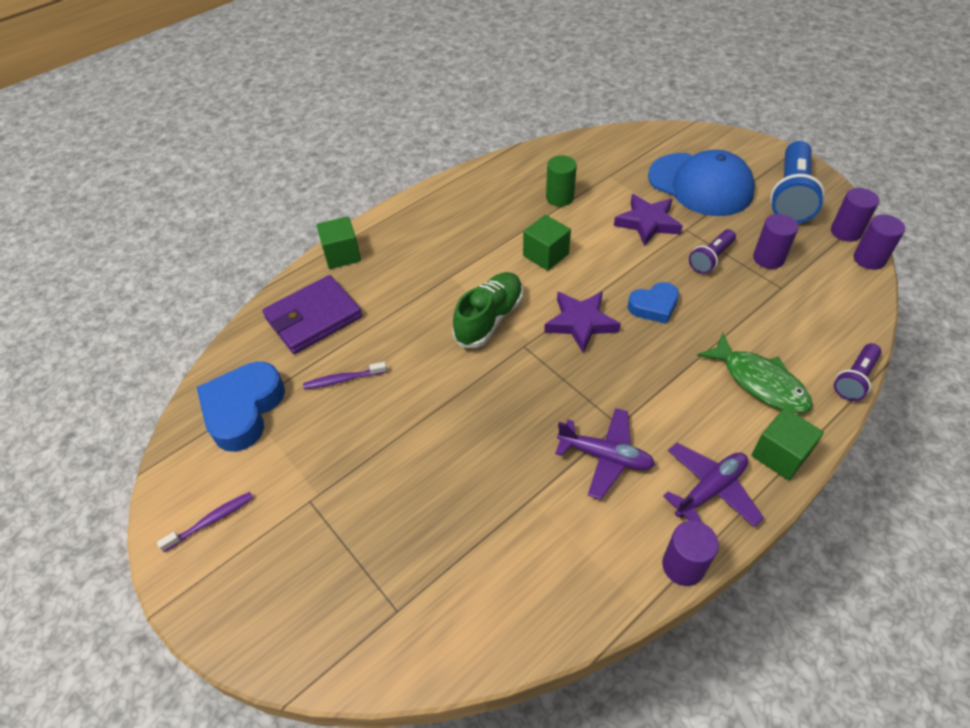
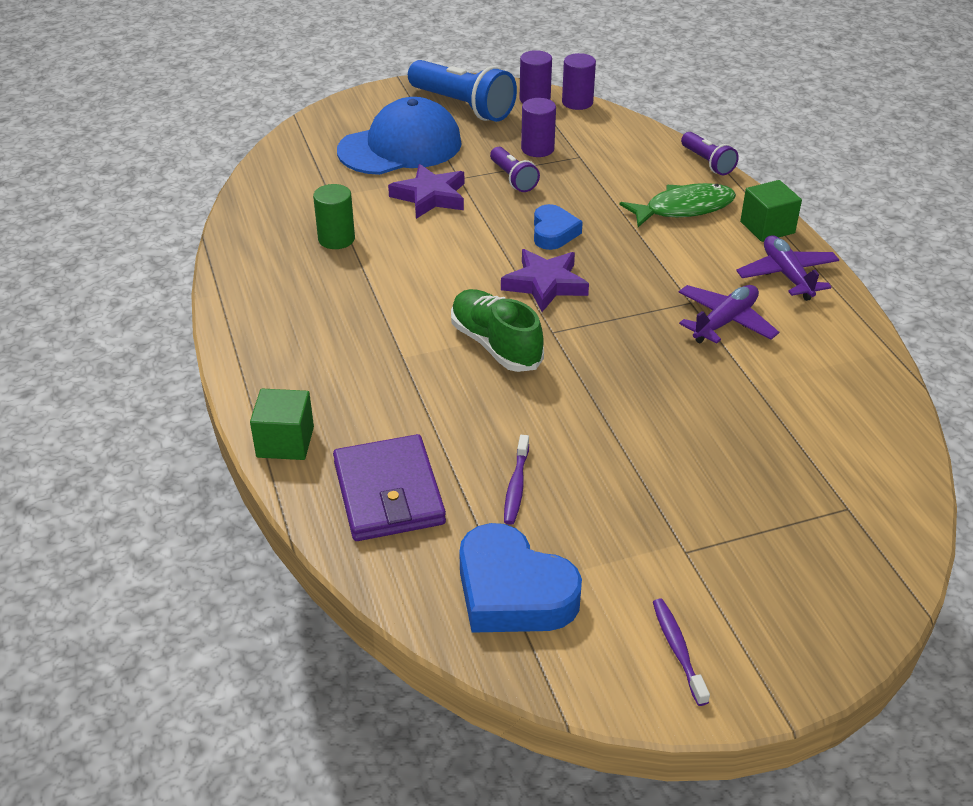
camera: 70 degrees left, 10 degrees down
(546, 255) = (424, 277): green cube -> none
(683, 566) = (857, 315): purple cylinder -> none

